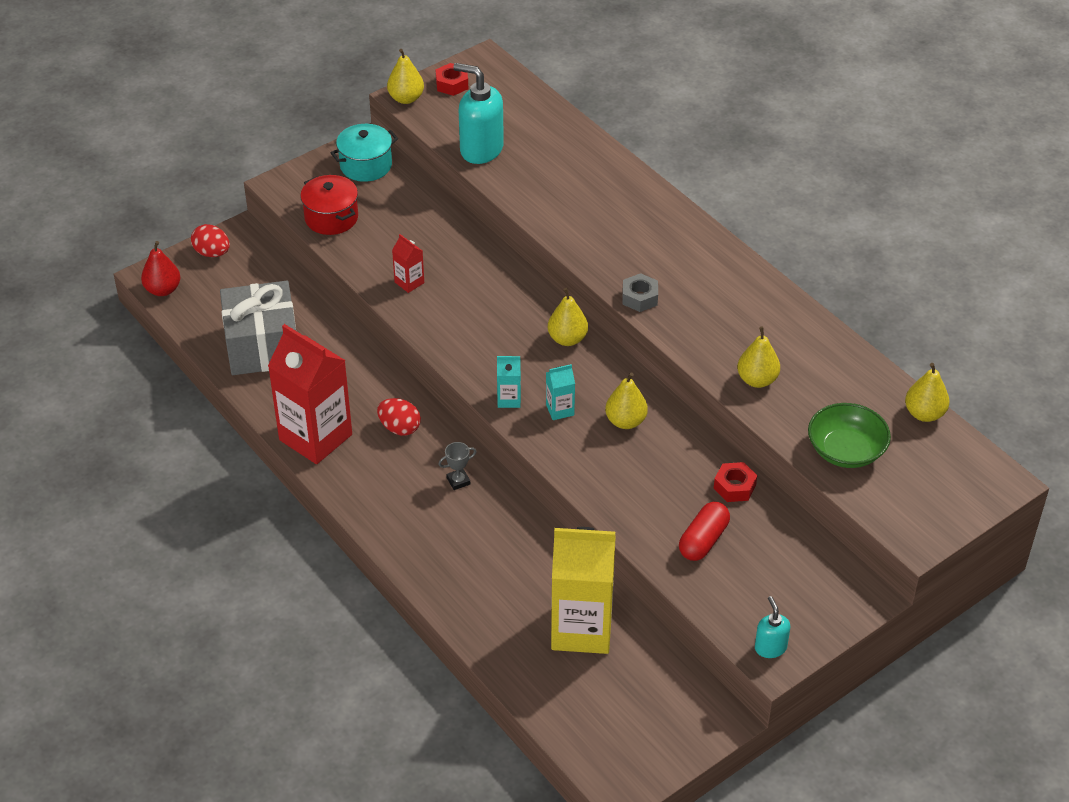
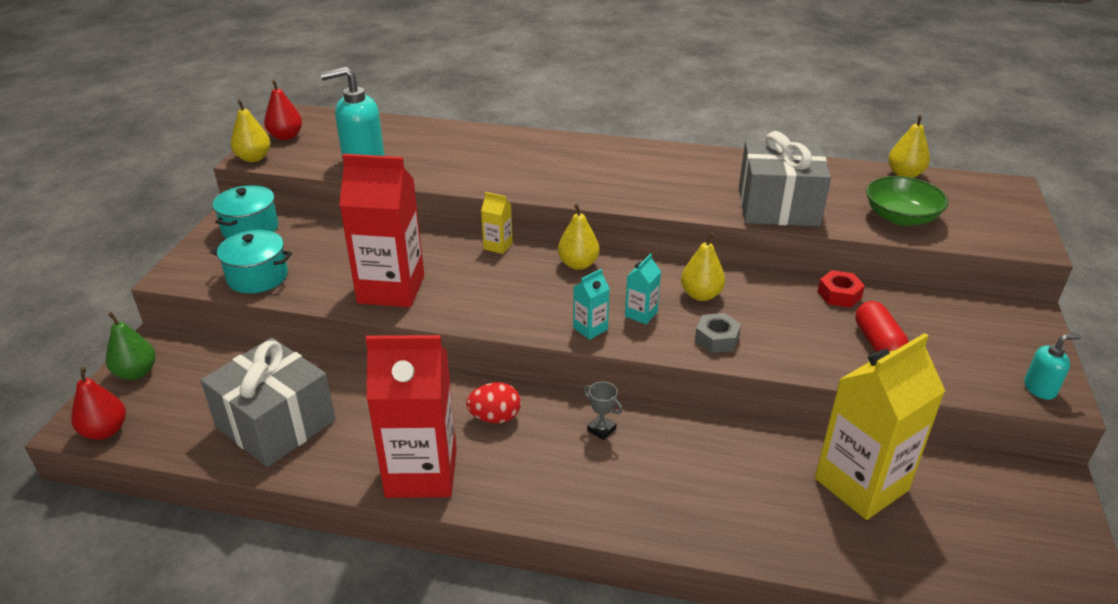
camera: 40 degrees left, 10 degrees down
(212, 253) = (136, 373): red egg -> green pear
(331, 218) = (257, 277): red pot -> turquoise pot
(409, 282) = (391, 289): red carton -> red carton, size x2.33
(452, 84) = (286, 136): red nut -> red pear
(458, 481) = (601, 429): grey trophy -> grey trophy turned 75 degrees counterclockwise
(527, 286) = (498, 246): none -> yellow carton
(639, 298) = (620, 197): grey nut -> grey nut (716, 339)
(757, 380) = (778, 206): yellow pear -> grey gift
(770, 647) = (1040, 388): turquoise soap dispenser -> turquoise soap dispenser turned 135 degrees clockwise

